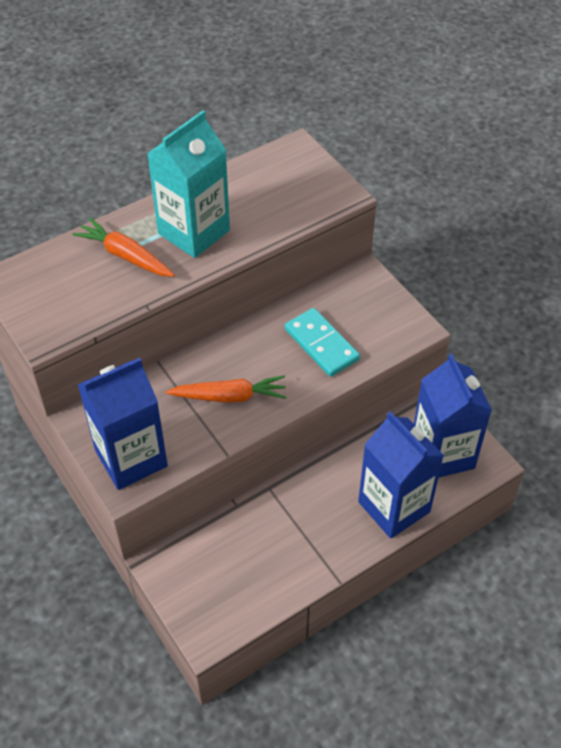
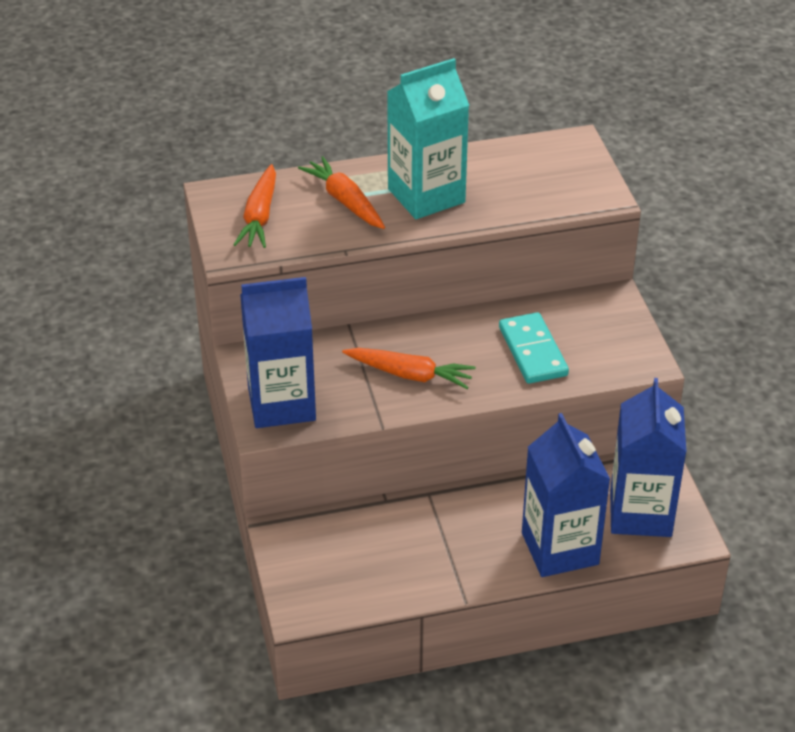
camera: 20 degrees right, 10 degrees down
(55, 291) = (260, 216): none -> orange carrot

